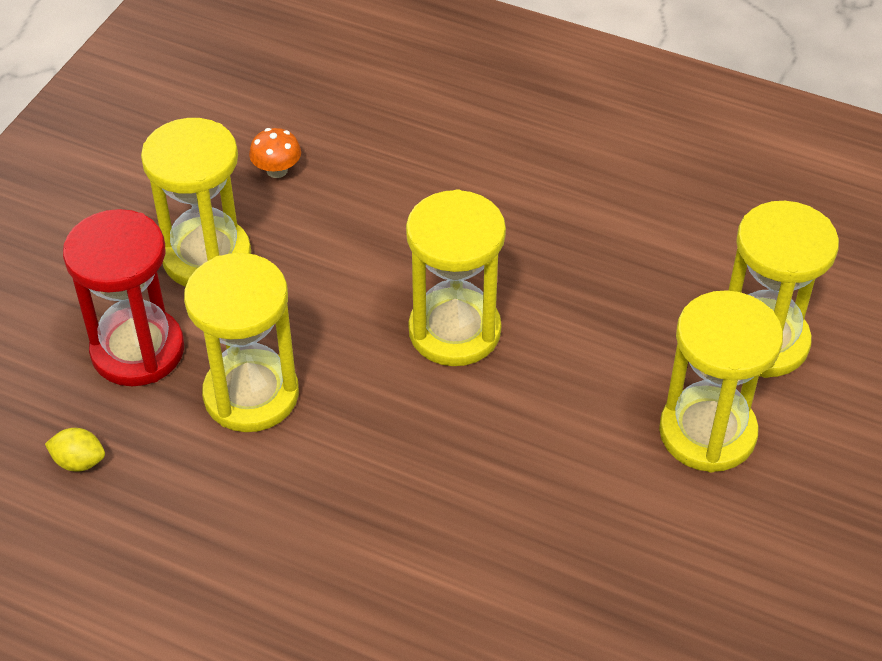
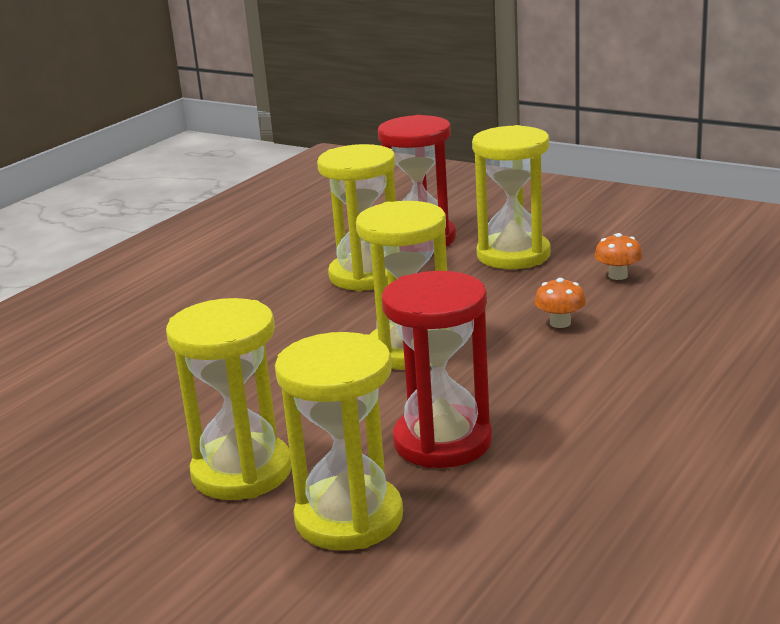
camera: 100 degrees right, 25 degrees down
(79, 462) = (327, 229): yellow lemon -> none
(392, 215) = (560, 323): none -> orange mushroom
(633, 290) = (442, 442): none -> red hourglass

